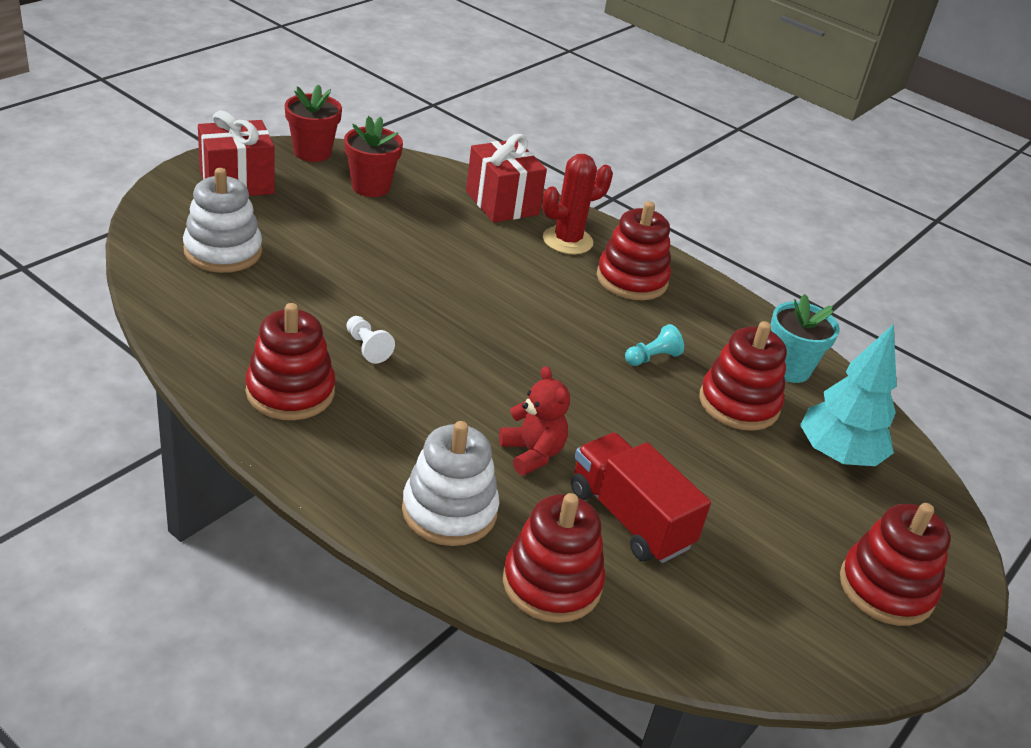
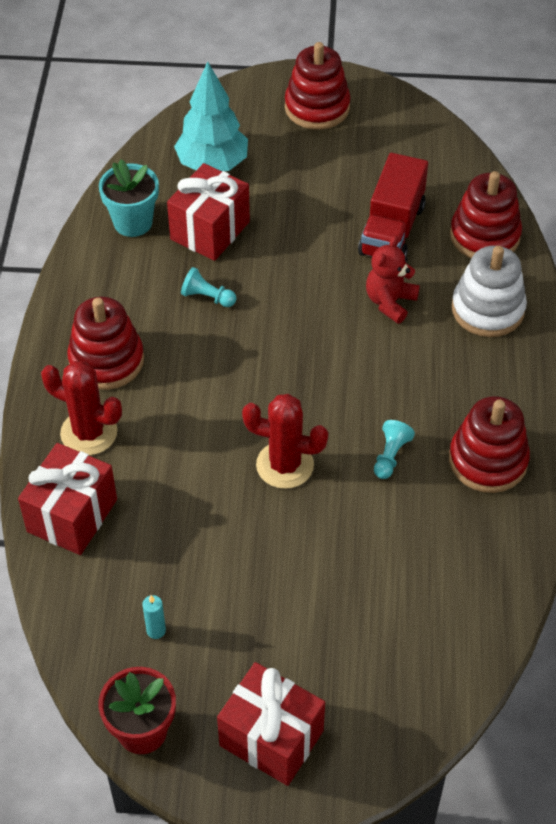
camera: 120 degrees left, 15 degrees up
(223, 251) = (386, 645): white stacking toy -> none
(367, 347) = (390, 456): white pawn -> turquoise pawn
(370, 187) = (156, 630): red flower pot -> turquoise candle
(428, 297) = (285, 465): none -> red cactus
(739, 403) = (210, 230): red stacking toy -> red gift

